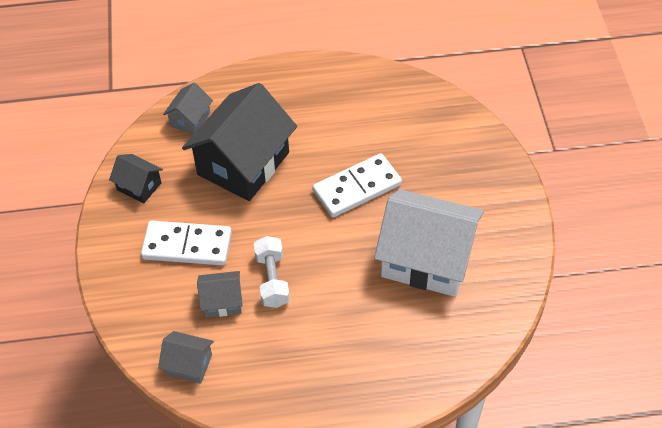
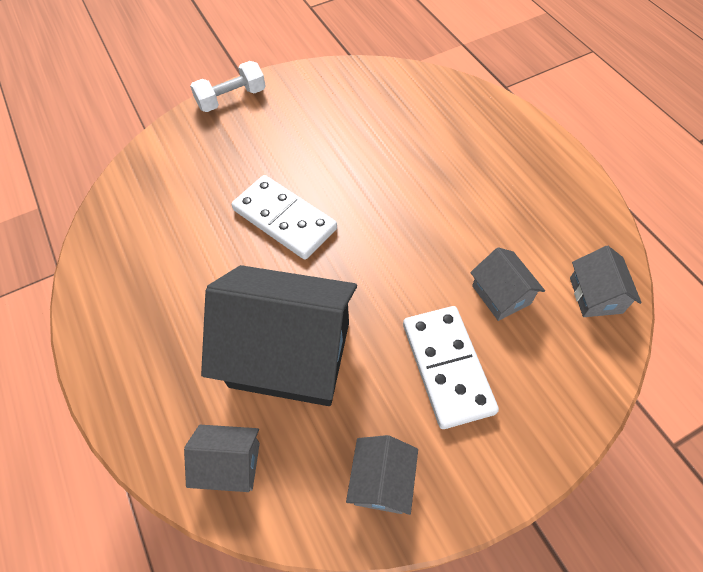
camera: 110 degrees left, 5 degrees up
(139, 186) = (382, 481): black house -> grey house
(272, 280) = (446, 257): white dumbbell -> white dumbbell (231, 99)
(427, 259) = (353, 137): white house -> none

